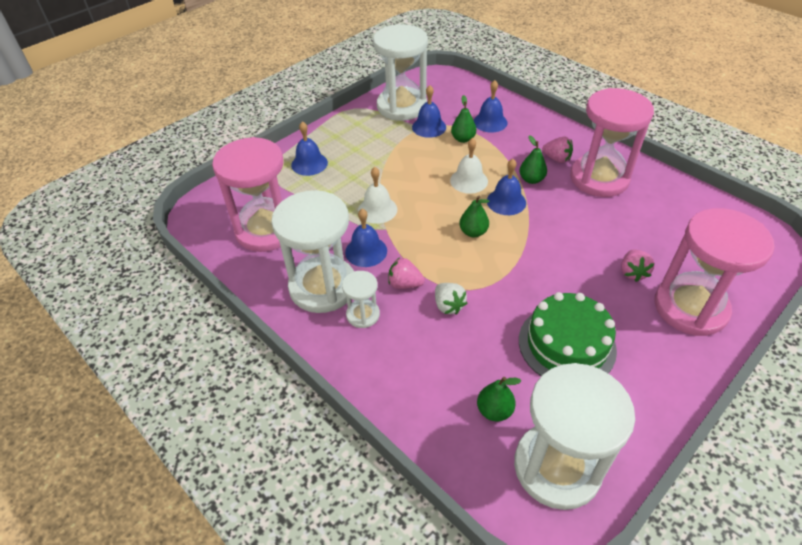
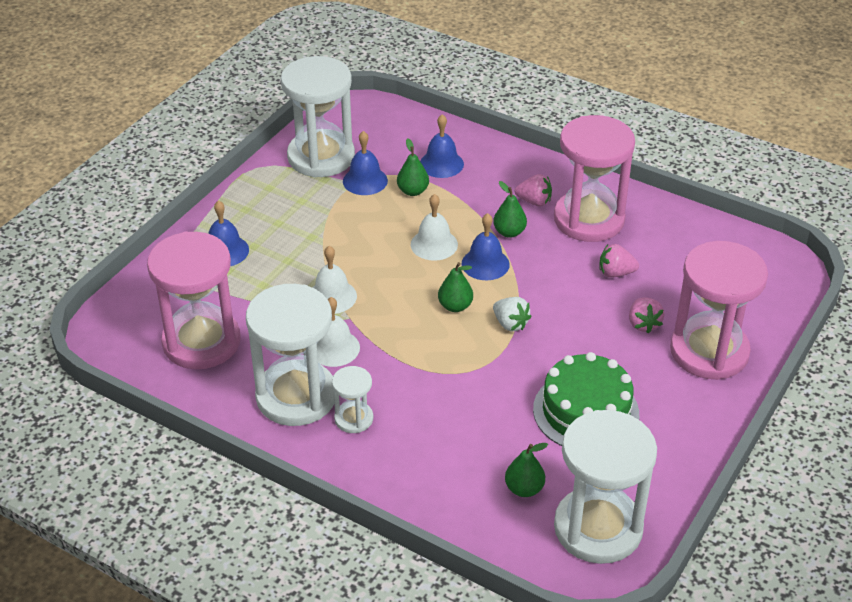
camera: 15 degrees left, 5 degrees down
(366, 251) = (334, 348): blue bell -> white bell
(405, 284) = (391, 377): pink strawberry -> pink strawberry (615, 273)
(448, 306) = (448, 393): white strawberry -> white strawberry (510, 324)

